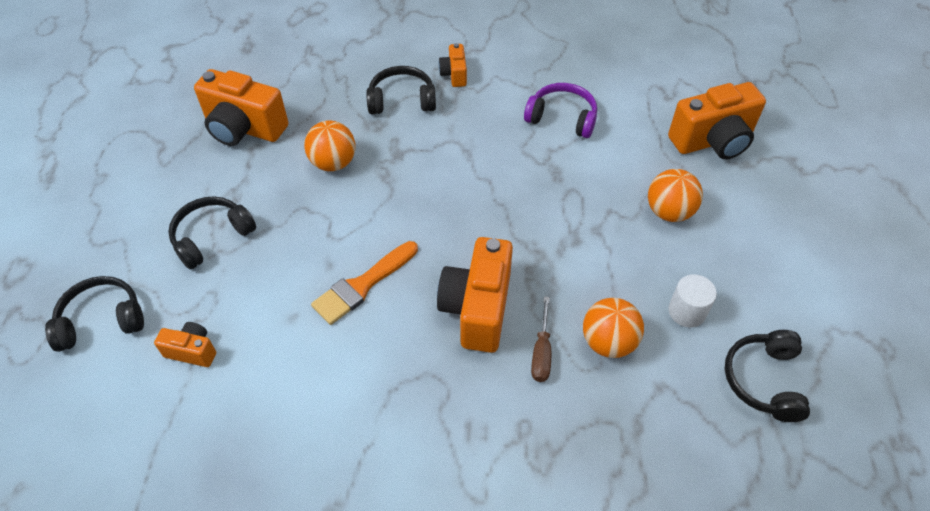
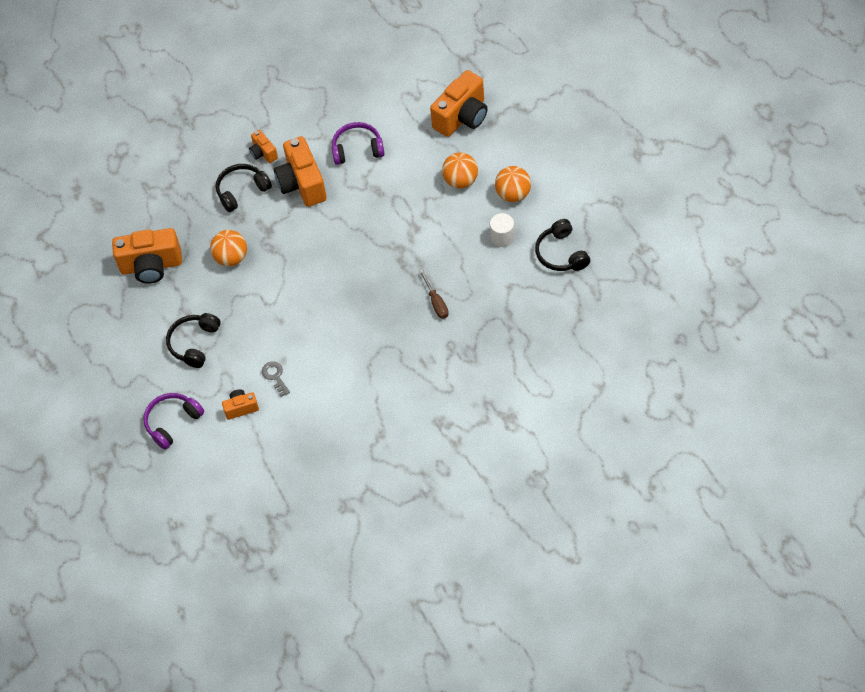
camera: 25 degrees left, 5 degrees up
(101, 320) = (172, 422): black headphones -> purple headphones
(266, 333) = (275, 376): none -> grey key
(362, 285) = (309, 321): orange brush -> none
(477, 309) = (385, 298): orange camera -> orange camera (302, 184)
(608, 342) = (469, 277): orange ball -> orange ball (513, 194)

